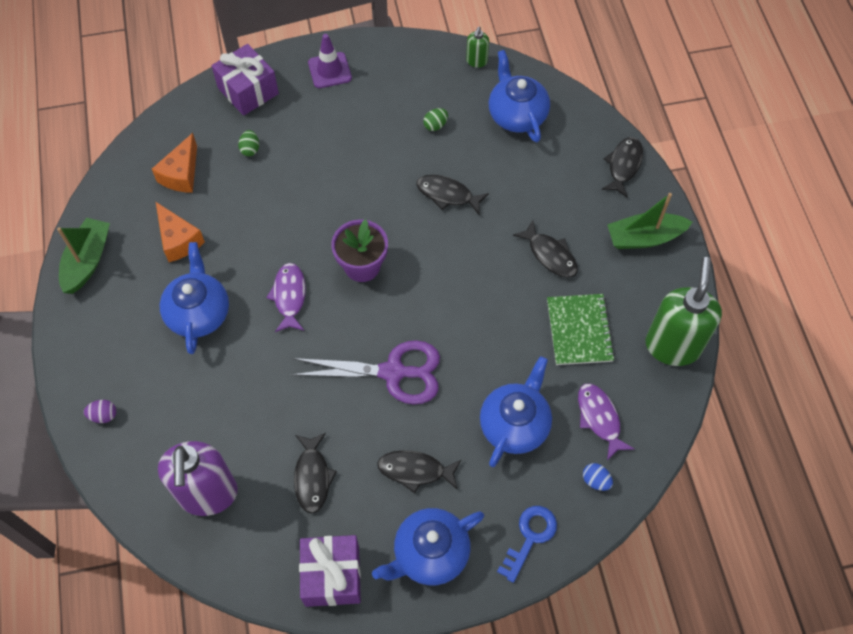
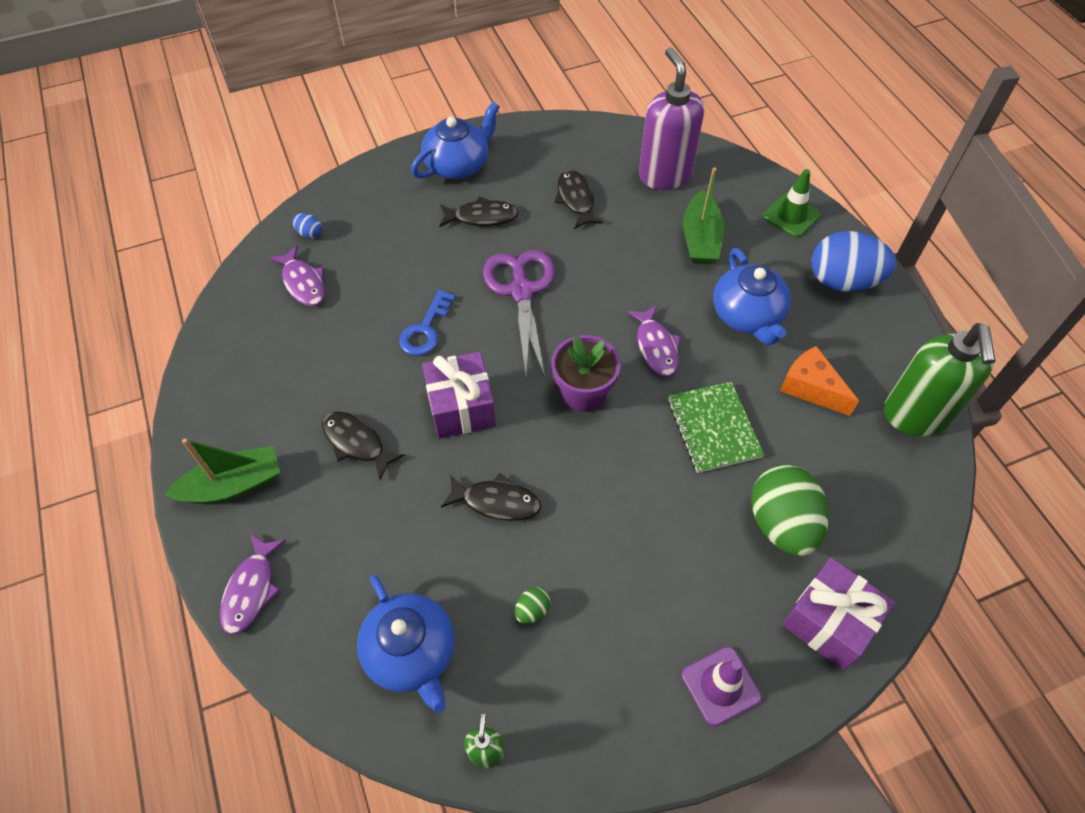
camera: 170 degrees right, 5 degrees down
(87, 261) = (899, 348): green boat -> green boat (700, 239)
(97, 332) = (842, 281): none -> blue egg
(103, 415) = (791, 216): purple egg -> green traffic cone
(181, 174) = (853, 472): orange cheese -> none
(250, 149) = (781, 523): green egg -> green egg, size x2.42
(332, 576) = (538, 140): purple gift -> purple gift (461, 407)
(392, 372) = (521, 291): purple scissors -> purple scissors turned 90 degrees clockwise
(515, 424) = (389, 266): blue teapot -> none
(530, 537) = (371, 186): blue key -> blue key (425, 329)
(579, 330) = (322, 362): green notebook -> green notebook (713, 428)
(623, 165) = (251, 590): black fish -> purple fish
(672, 346) = (216, 362): green soap dispenser -> green soap dispenser (915, 416)

